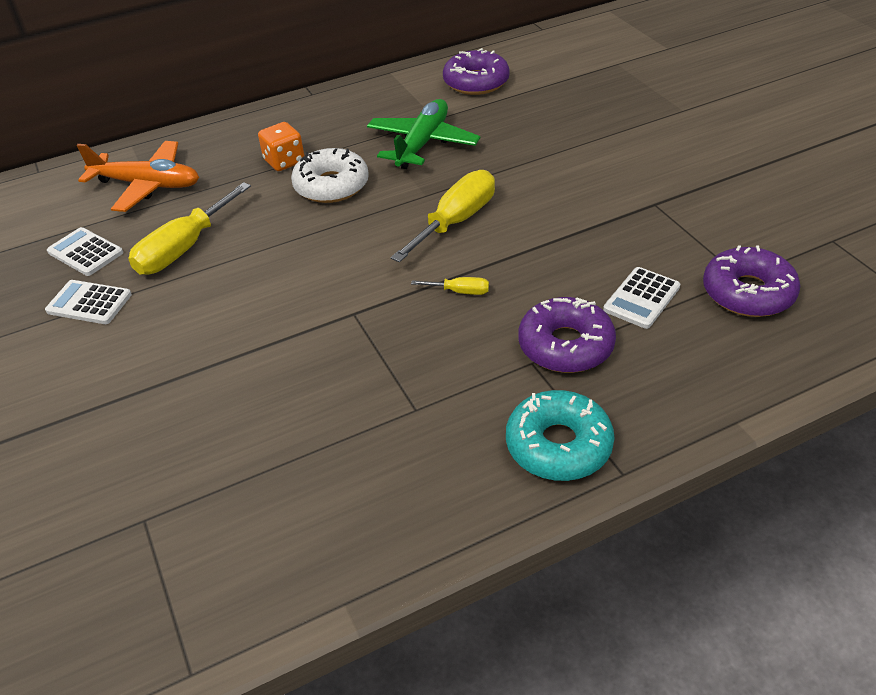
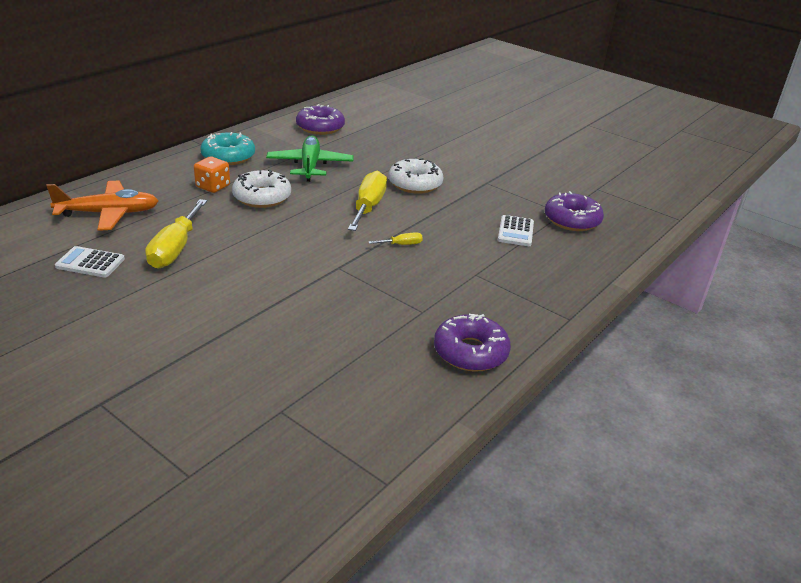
camera: 30 degrees left, 10 degrees down
(89, 303) = (122, 294): white calculator -> none
(545, 192) = (415, 184): none -> white donut
(558, 445) = (523, 312): turquoise donut -> turquoise donut (228, 156)
(565, 345) = (489, 262): purple donut -> purple donut (470, 352)

